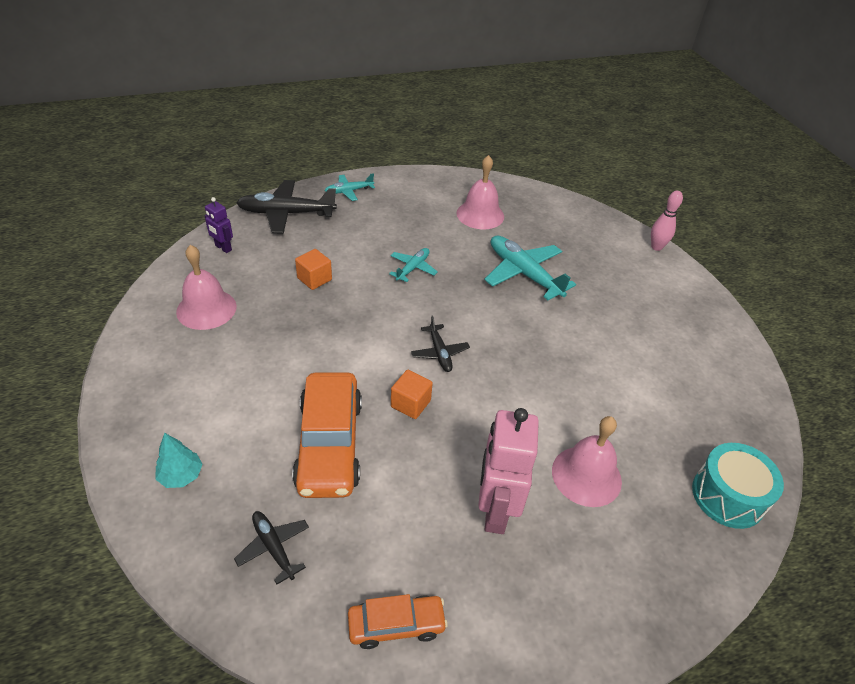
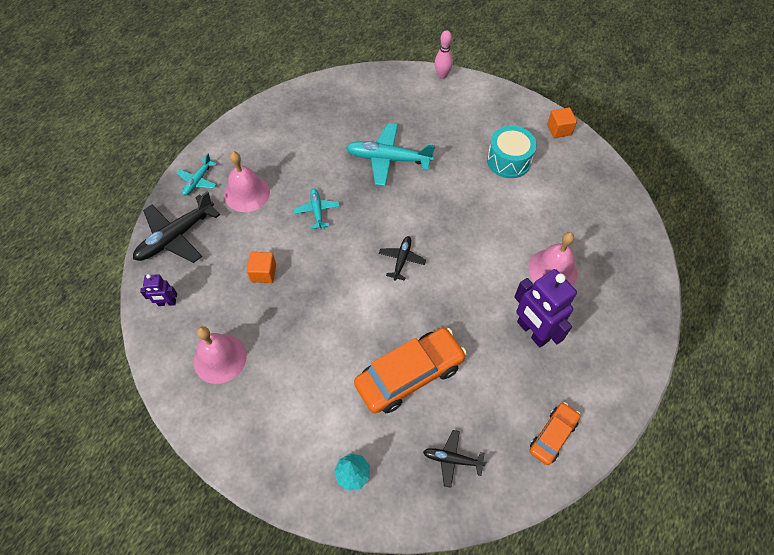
camera: 40 degrees left, 15 degrees up
(329, 444) = (410, 375): orange car -> orange car turned 75 degrees counterclockwise
(410, 404) = (423, 308): orange cube -> orange cube (559, 130)
(439, 353) = (402, 260): black plane -> black plane turned 105 degrees counterclockwise
(480, 214) = (311, 131): pink bell -> pink bell (247, 193)
(495, 511) = (532, 331): pink robot -> purple robot
(728, 496) = (621, 222): turquoise drum -> turquoise drum (508, 160)

